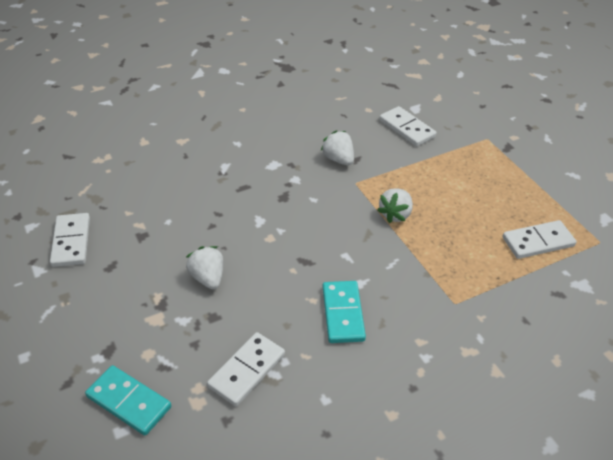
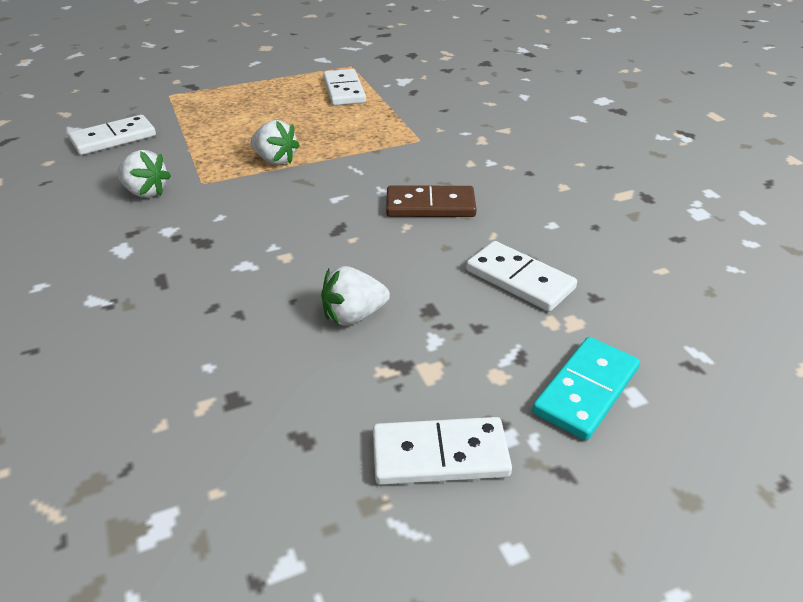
camera: 85 degrees left, 5 degrees down
(71, 242) = (216, 512): white domino -> white domino (440, 455)
(338, 159) = (145, 192): white strawberry -> white strawberry turned 120 degrees counterclockwise
(343, 313) = (430, 206): turquoise domino -> brown domino

